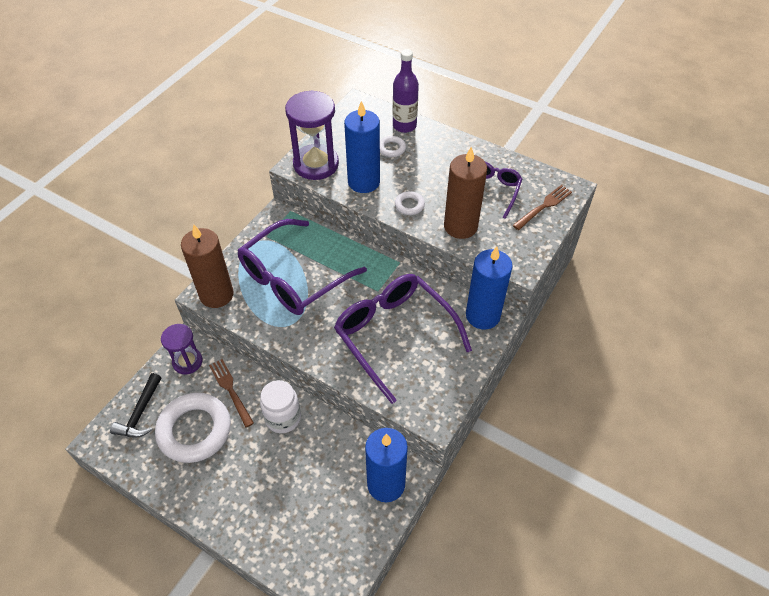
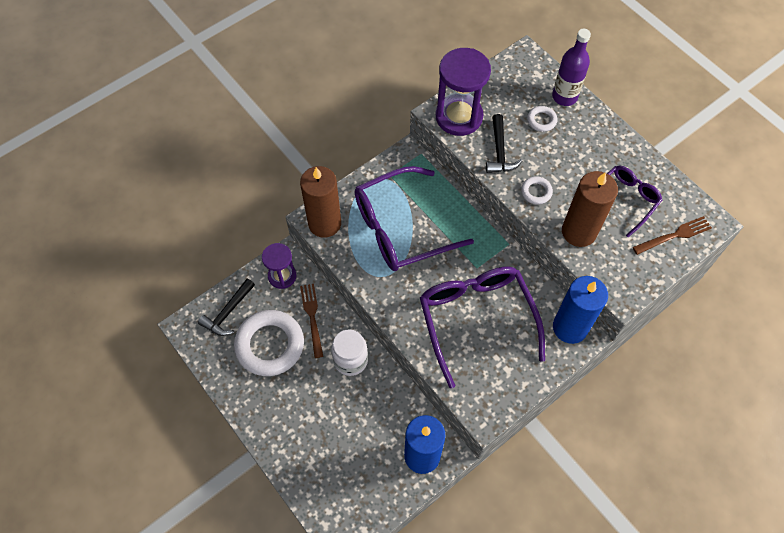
camera: 20 degrees right, 10 degrees up
(364, 182) = (499, 151): blue candle -> black hammer

